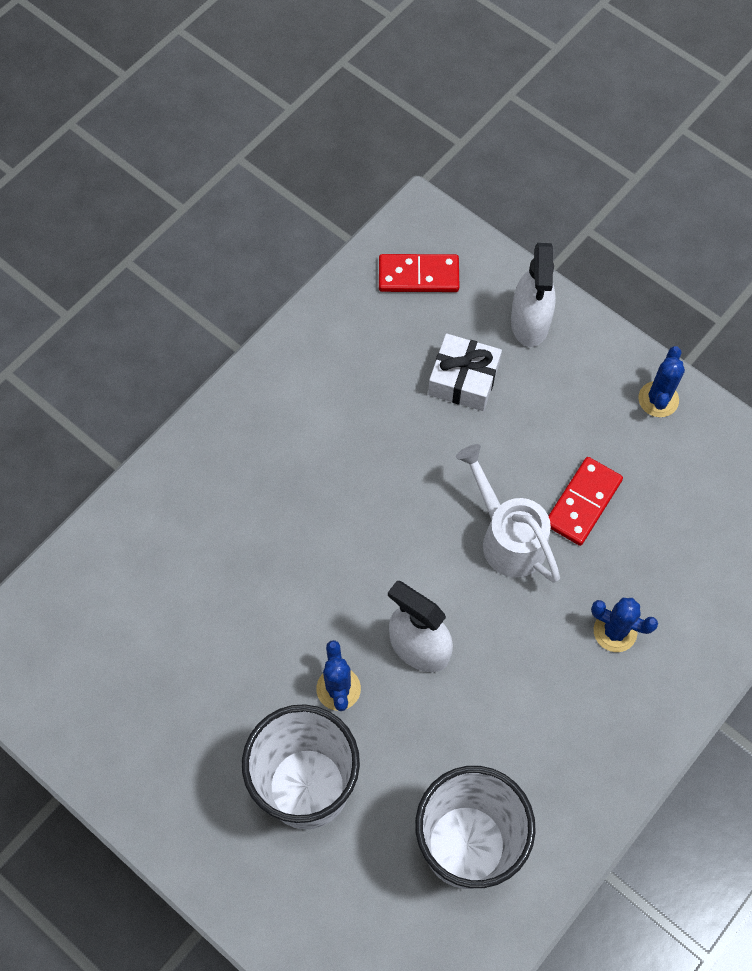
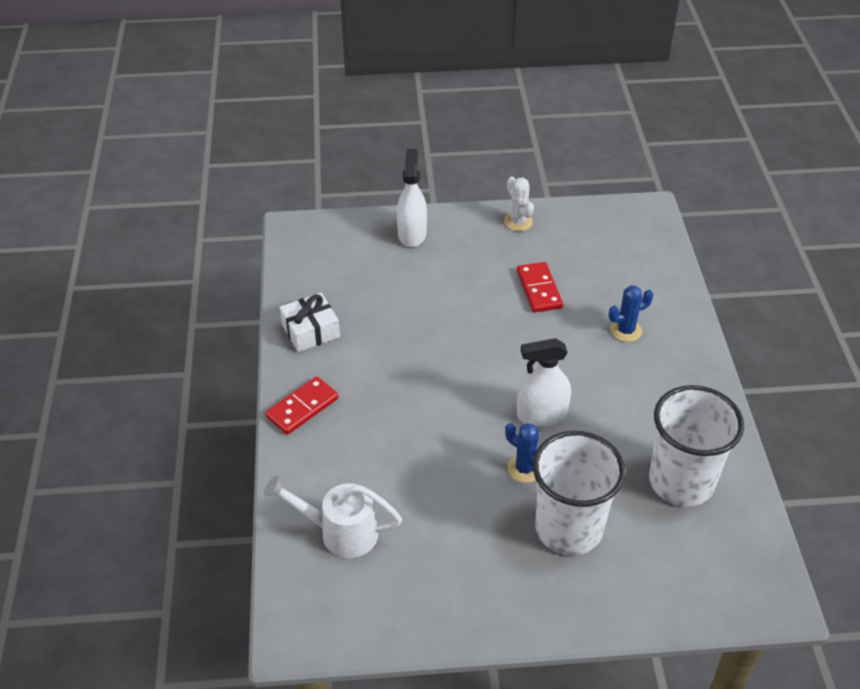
camera: 45 degrees left, 20 degrees down
(418, 275) = (324, 253): red domino -> red domino (302, 407)
(463, 380) = (409, 281): white gift -> white gift (310, 331)
(508, 538) = (522, 332): white watering can -> white watering can (340, 532)
(530, 322) = (412, 234): white spray bottle -> white spray bottle turned 135 degrees counterclockwise
(658, 399) = (518, 222): blue cactus -> white cactus

